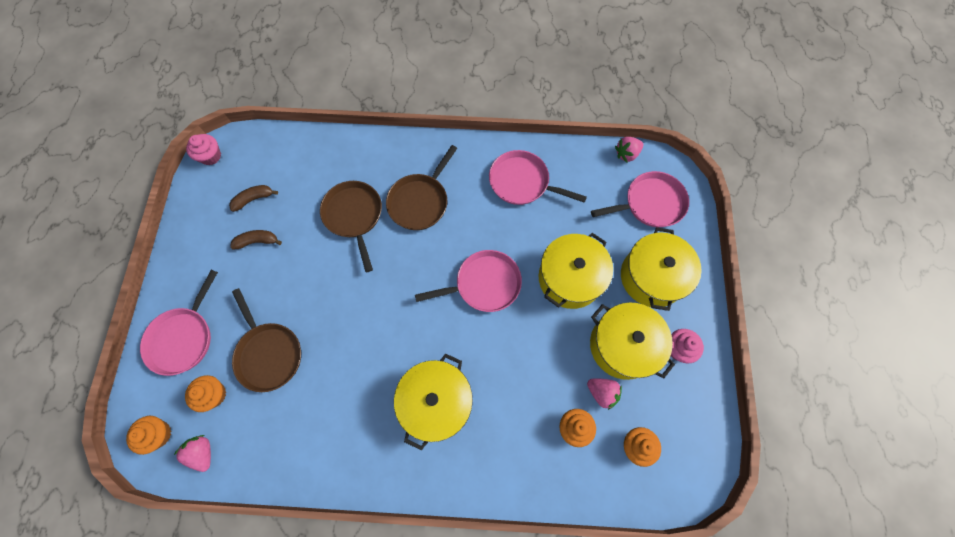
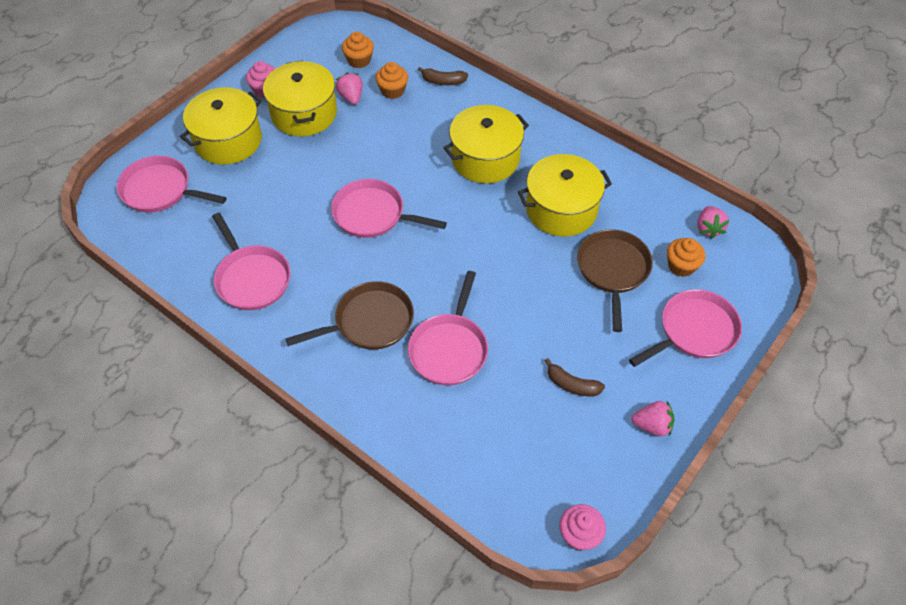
camera: 145 degrees left, 15 degrees down
(158, 434) = (746, 263): orange cupcake -> none
(254, 199) = (551, 438): brown banana -> brown banana (443, 81)
(354, 216) = (449, 349): brown pan -> pink pan
(570, 278) = (295, 177): yellow pot -> yellow pot (561, 209)
(626, 154) = (126, 243): pink strawberry -> pink strawberry (652, 425)

